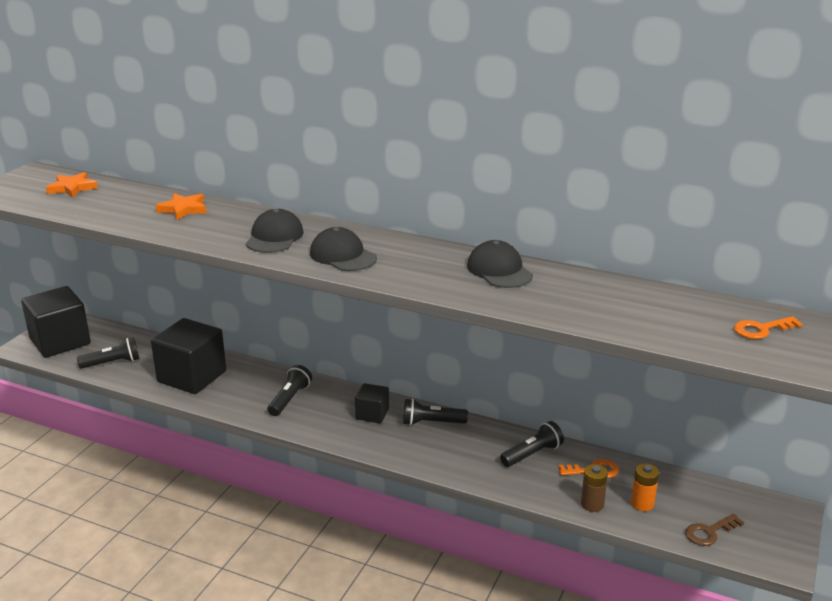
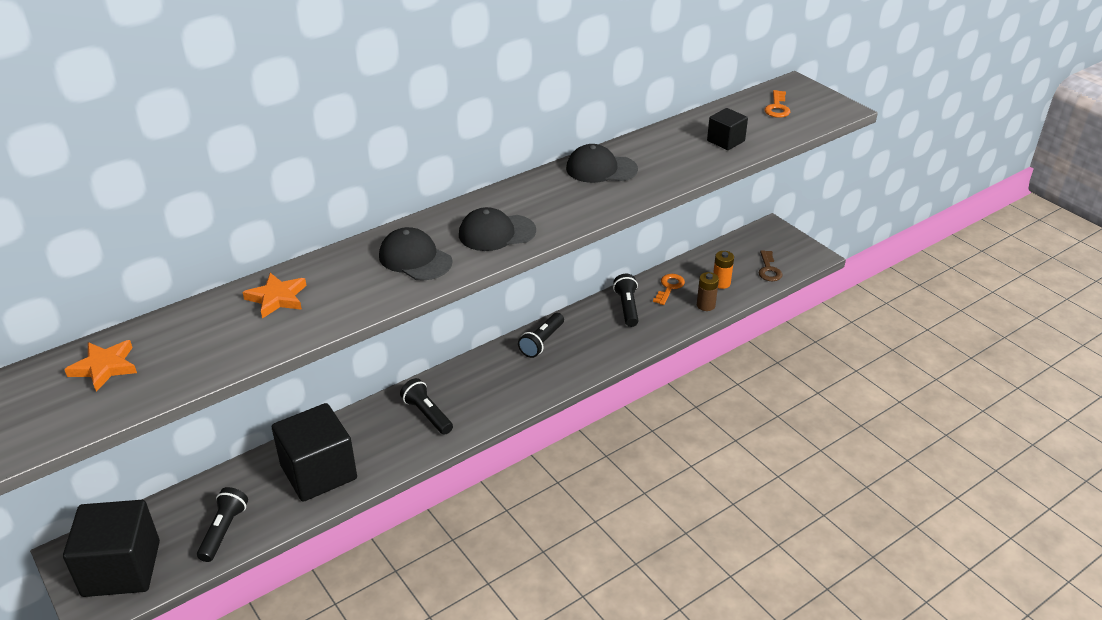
camera: 60 degrees left, 10 degrees up
(372, 414) = (499, 371): black cube -> black cube (725, 141)

